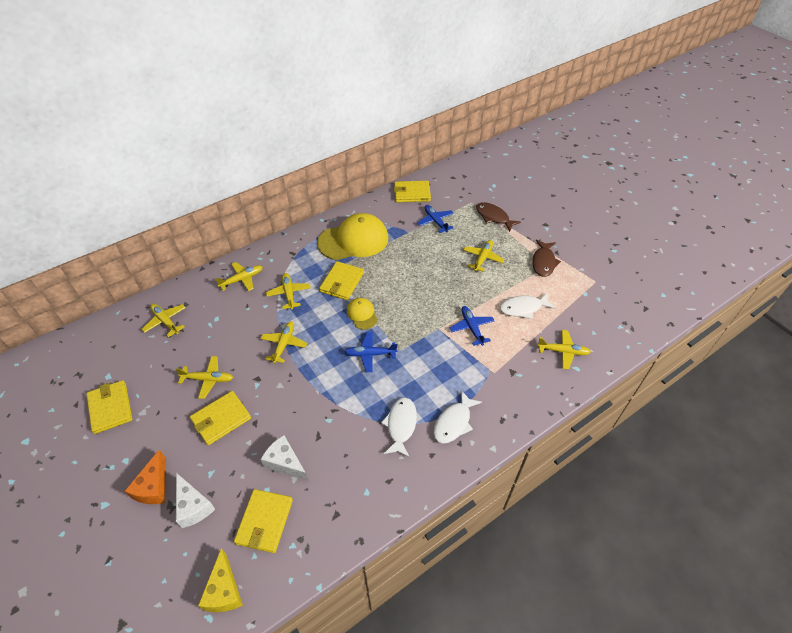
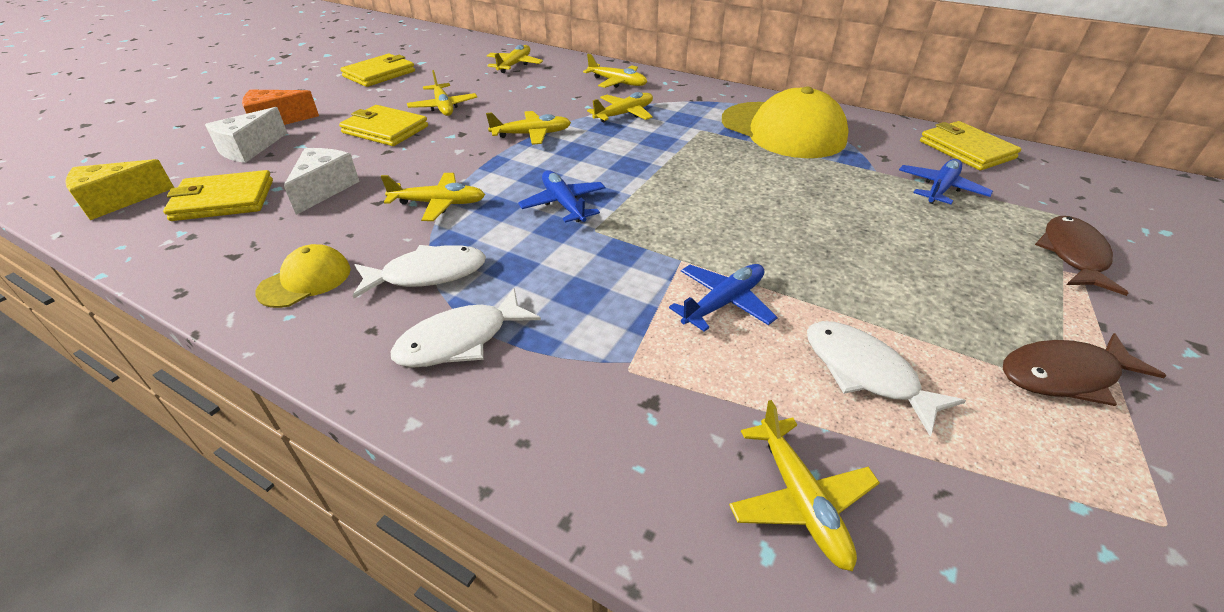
camera: 65 degrees right, 10 degrees down
(342, 282) = (687, 143): yellow wallet -> none
(362, 314) = (640, 176): yellow cap -> yellow cap (305, 280)
(454, 422) = (460, 340): white fish -> white fish turned 45 degrees counterclockwise
(482, 258) = (932, 269): yellow plane -> yellow plane (438, 204)

